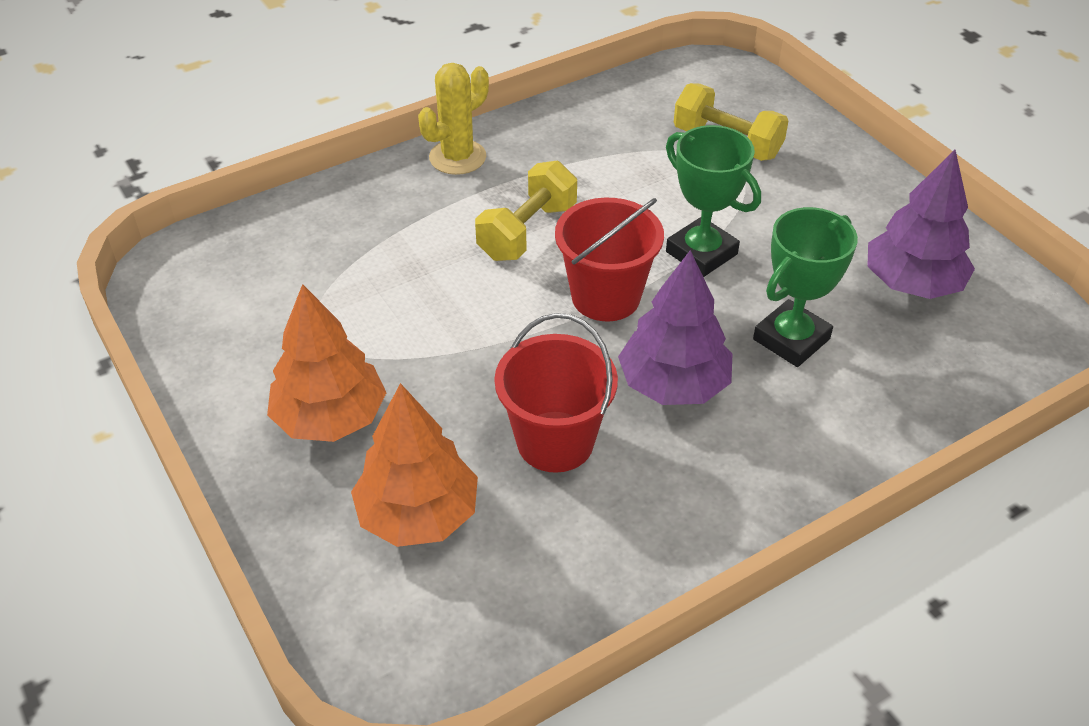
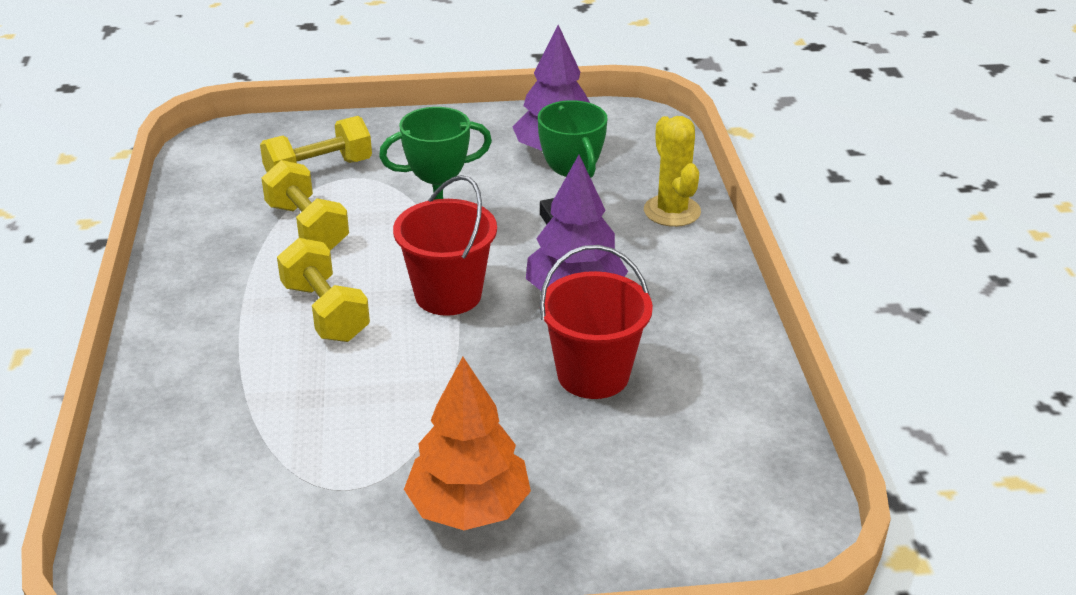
camera: 65 degrees left, 10 degrees down
(418, 514) = (623, 479): orange tree -> none
(457, 157) = (174, 322): yellow cactus -> yellow cactus (672, 211)
(637, 172) = (307, 227): none -> yellow dumbbell

